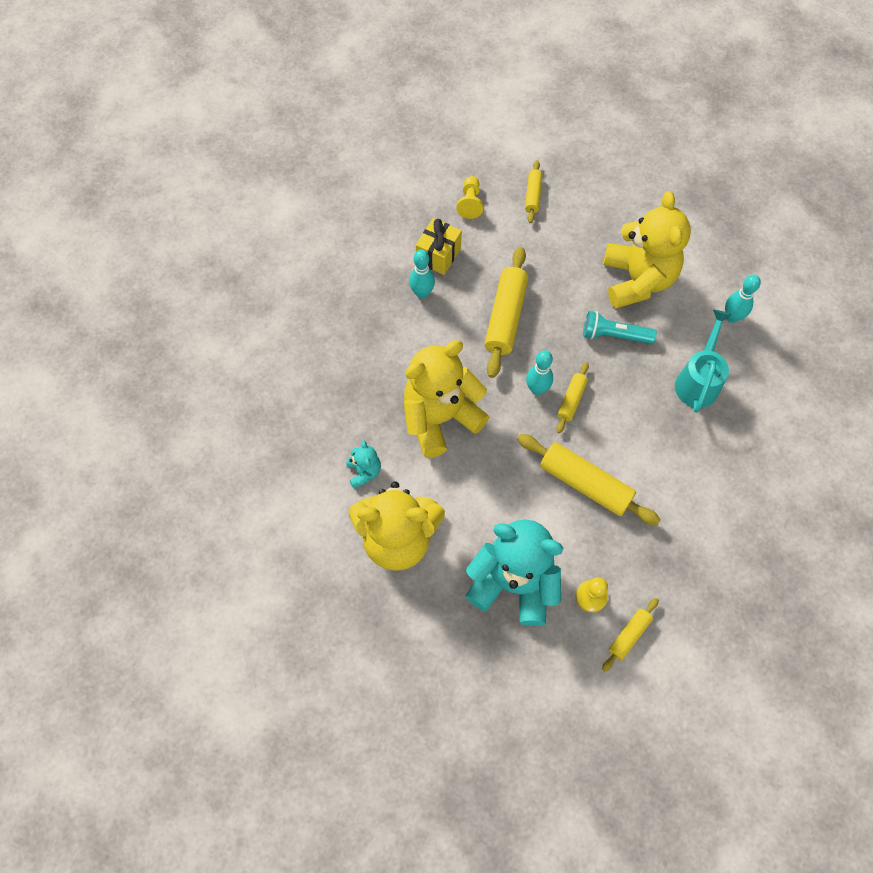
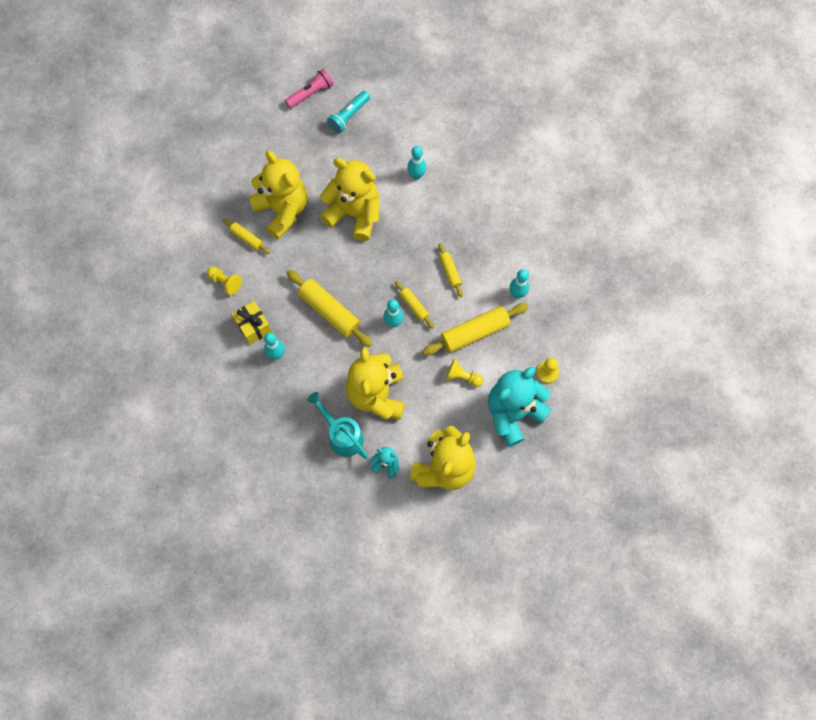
camera: 60 degrees left, 5 degrees up
(521, 499) = (462, 377): none -> yellow pawn
(589, 210) = (282, 210): none -> yellow teddy bear
(614, 335) = (385, 252): turquoise flashlight -> turquoise flashlight (349, 116)
(629, 635) = (582, 365): yellow rolling pin -> yellow rolling pin (450, 272)
(667, 506) = (517, 294): none -> turquoise bowling pin
(698, 381) = (447, 223): turquoise watering can -> turquoise watering can (342, 435)
(744, 163) = (311, 93): none -> pink flashlight

